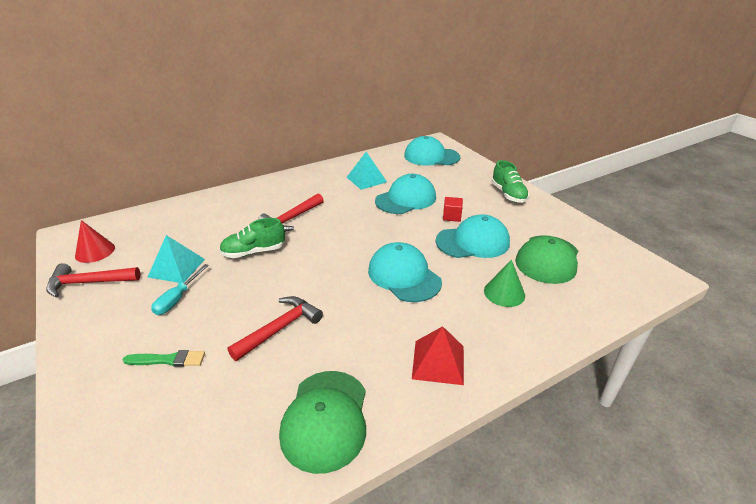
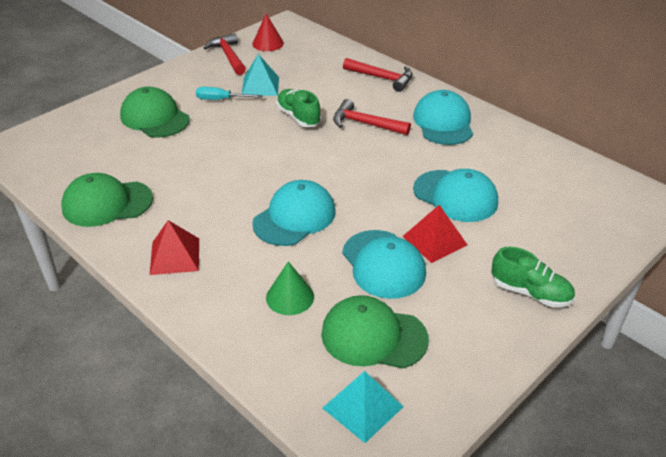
camera: 75 degrees right, 5 degrees up
(168, 360) = (155, 117): green brush -> green cap
(280, 329) = (198, 158): red hammer -> red hammer (382, 78)
(366, 179) = (485, 156): turquoise pyramid -> turquoise pyramid (362, 407)
(431, 156) = (598, 203): turquoise cap -> turquoise cap (443, 122)
(451, 216) = (434, 240): red cube -> red pyramid
(508, 194) = (530, 293): green shoe -> green shoe turned 120 degrees counterclockwise

